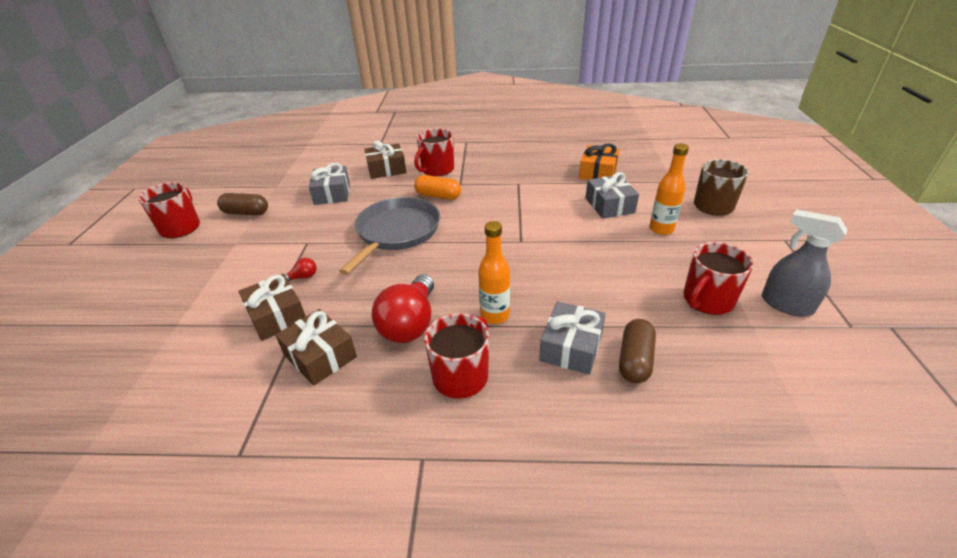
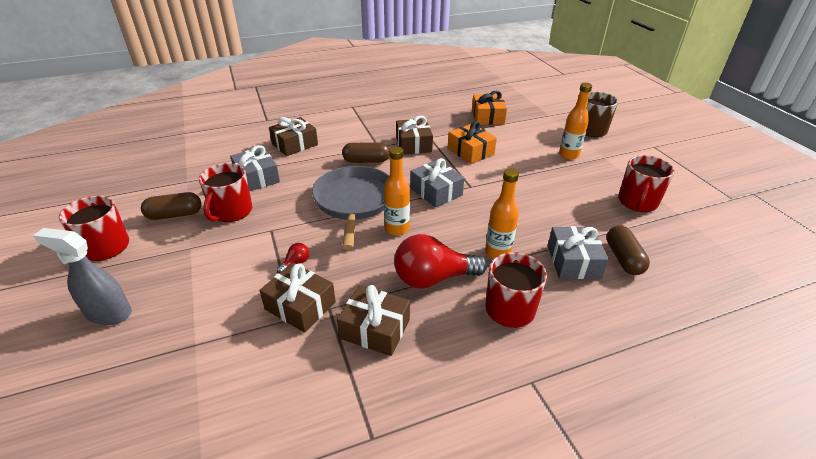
camera: 25 degrees left, 0 degrees up
(410, 323) = (433, 278): red light bulb -> red light bulb turned 90 degrees clockwise
(414, 267) = (397, 228): none -> orange bottle
(437, 169) = (345, 137): red mug -> red mug (231, 211)
(438, 196) = (366, 161): orange capsule -> brown capsule
(496, 188) = (413, 144): none -> brown gift
(550, 205) = (470, 151): none -> orange gift
(609, 205) = (517, 143): grey gift -> grey gift (436, 192)
(786, 304) = (686, 193): grey spray bottle -> grey spray bottle (108, 313)

